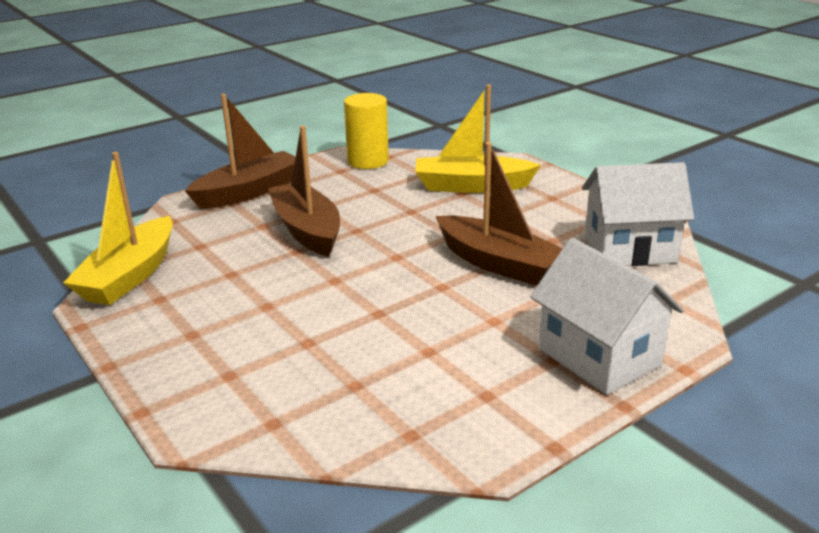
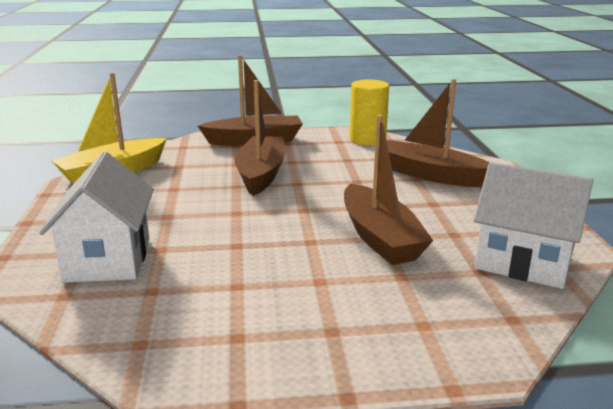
camera: 30 degrees right, 5 degrees down
(472, 186) = (431, 175): yellow boat -> brown boat
(599, 357) = (376, 344): white house -> white house (108, 259)

